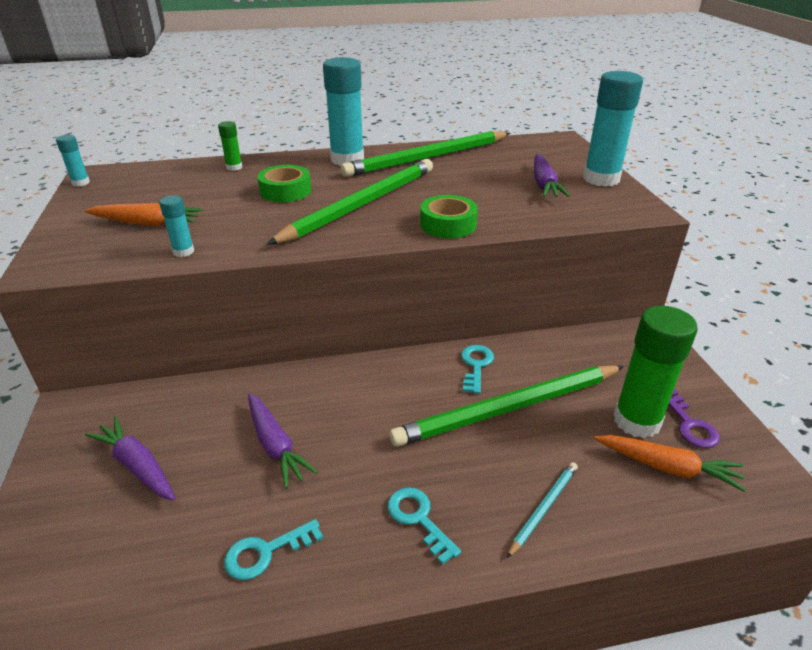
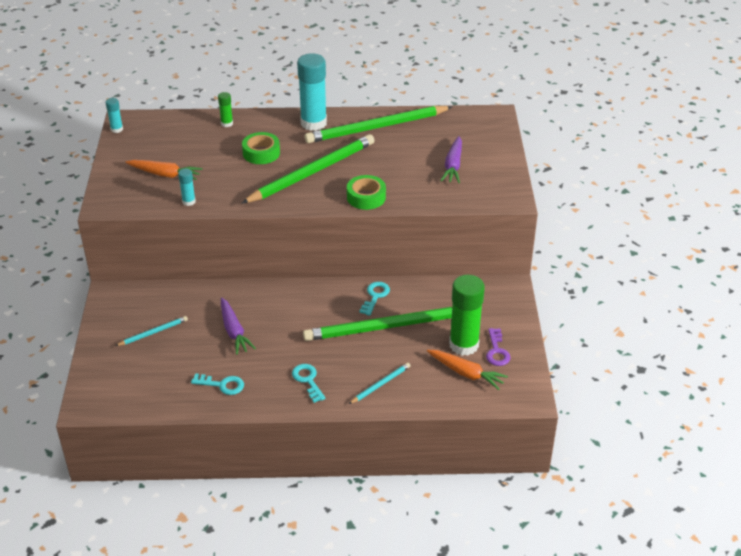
camera: 10 degrees right, 5 degrees up
(137, 466) = (153, 332): purple carrot -> turquoise pencil
(266, 552) = (222, 385): turquoise key -> turquoise key turned 150 degrees counterclockwise
(601, 179) = (500, 164): turquoise glue stick -> none

